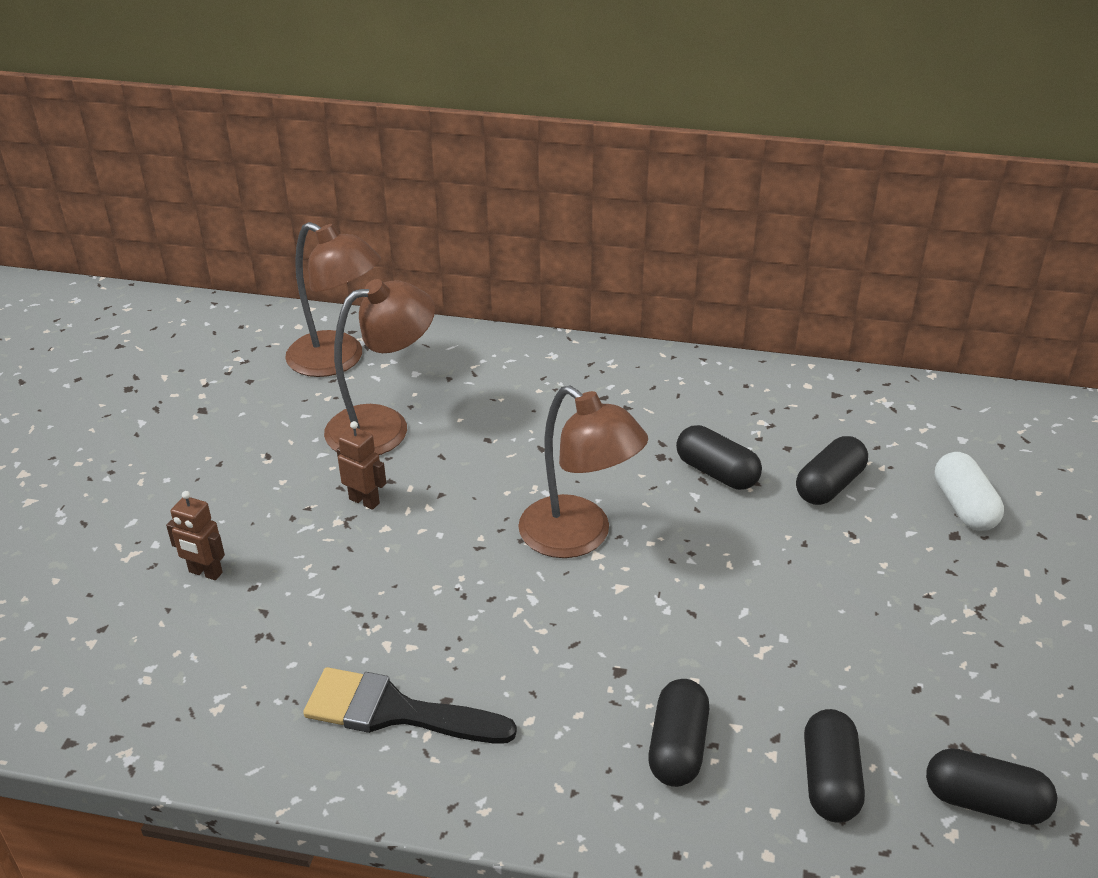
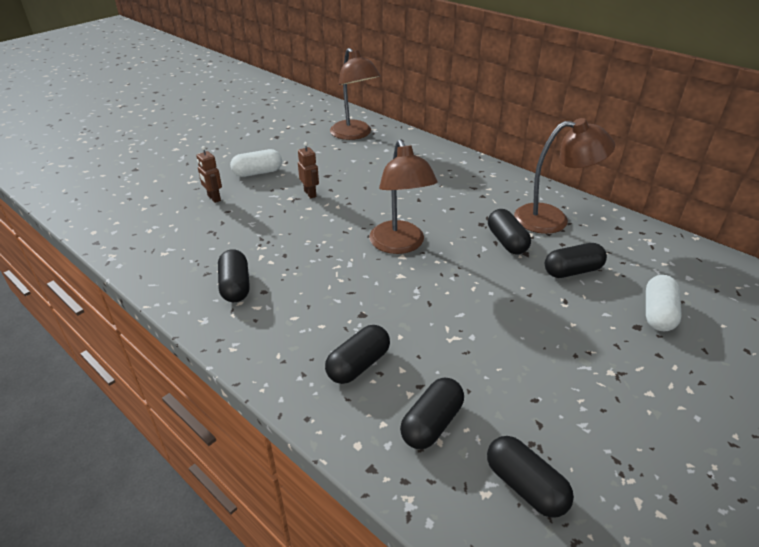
camera: 30 degrees right, 0 degrees up
(237, 494) = (258, 173): none -> white capsule
(383, 426) = (349, 166): brown lamp -> brown lamp (552, 219)
(395, 711) = (235, 286): black brush -> black capsule

